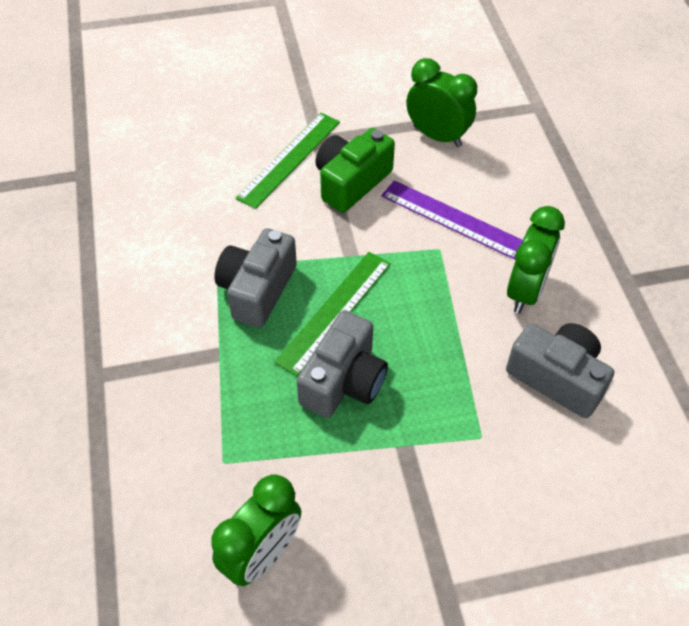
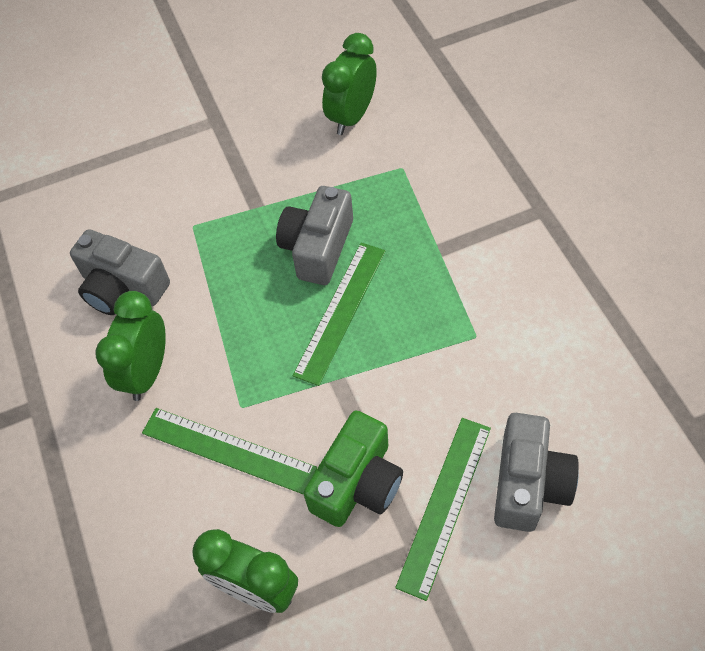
camera: 175 degrees right, 5 degrees up
(257, 290) = (425, 319): grey camera -> grey camera (528, 483)
(452, 219) = (228, 450): purple ruler -> green ruler

